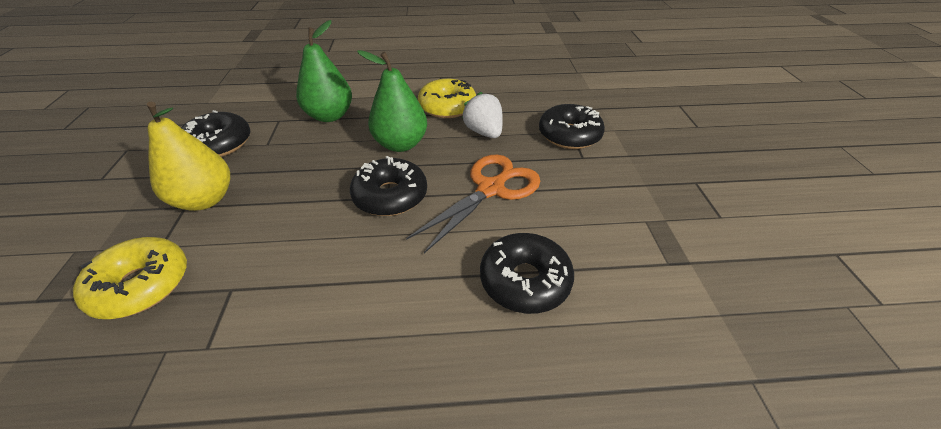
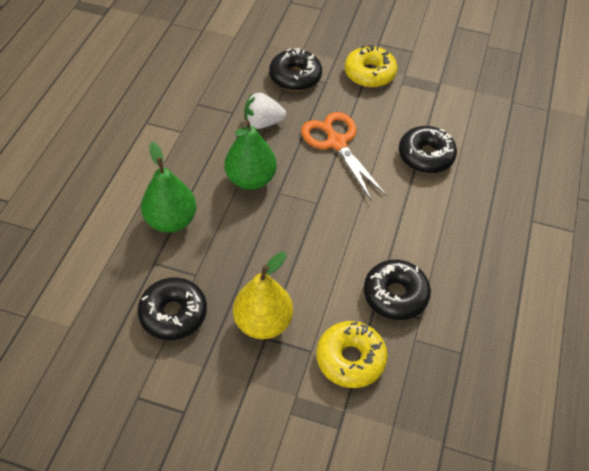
camera: 70 degrees left, 10 degrees up
(390, 196) = (317, 201): black donut -> black donut (395, 295)
(447, 107) = (208, 133): yellow donut -> yellow donut (369, 73)

